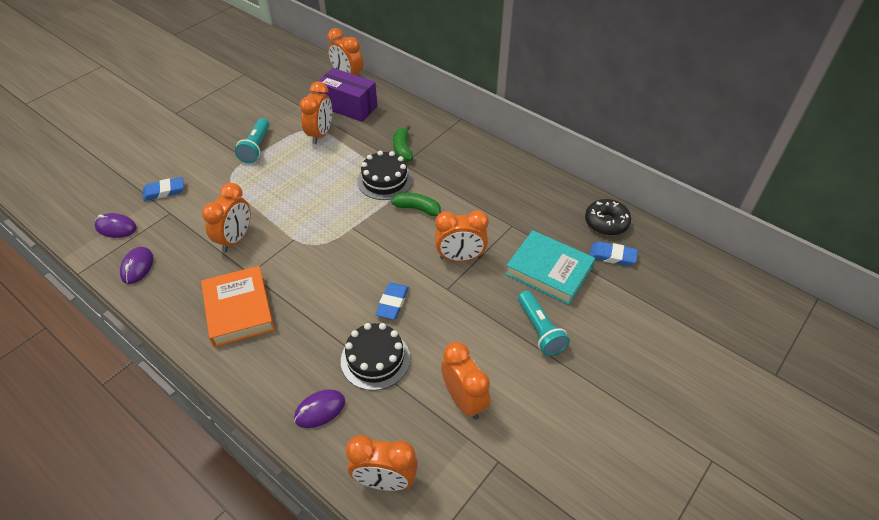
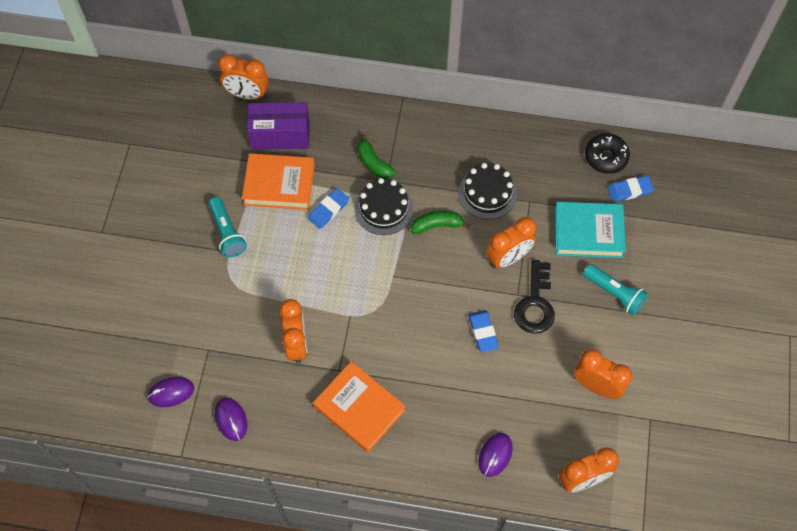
camera: 30 degrees left, 15 degrees up
(164, 191) = (180, 329): blue eraser -> blue eraser (328, 210)
(320, 134) = (279, 184): orange clock -> orange book
(375, 359) = (506, 390): black cake -> black cake (487, 193)
(457, 303) = (535, 303): none -> black key

